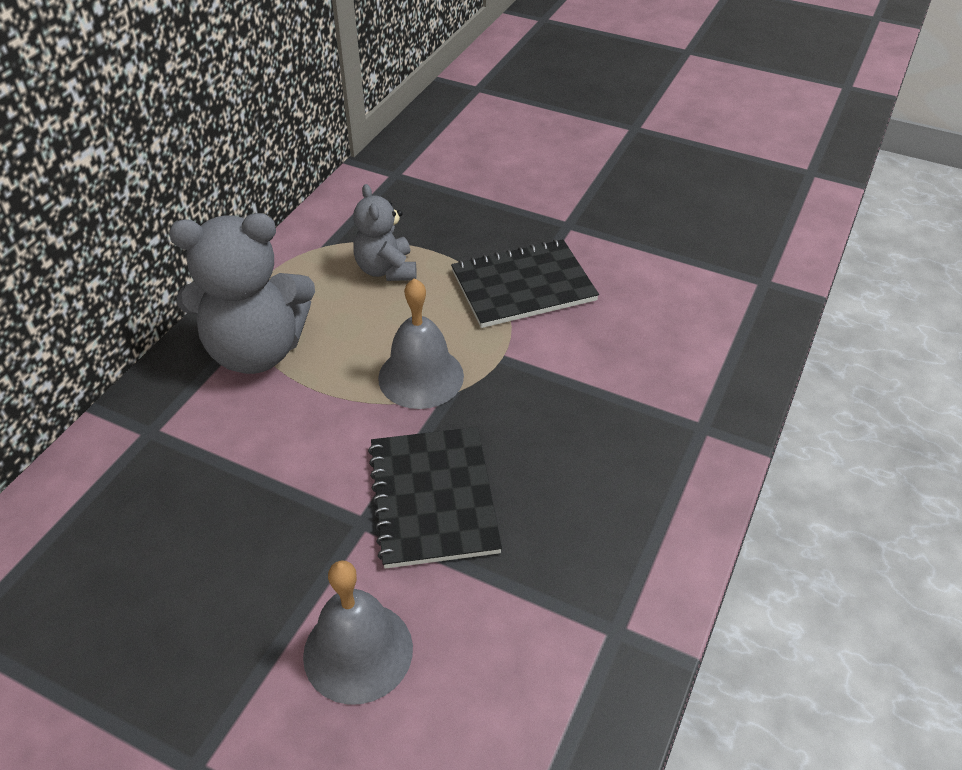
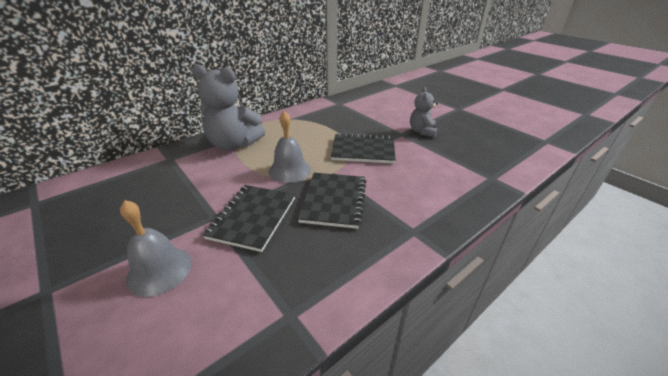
camera: 25 degrees right, 10 degrees down
(386, 270) = (308, 131): grey teddy bear -> grey teddy bear (422, 131)
(546, 414) = (334, 200): none -> black notebook

